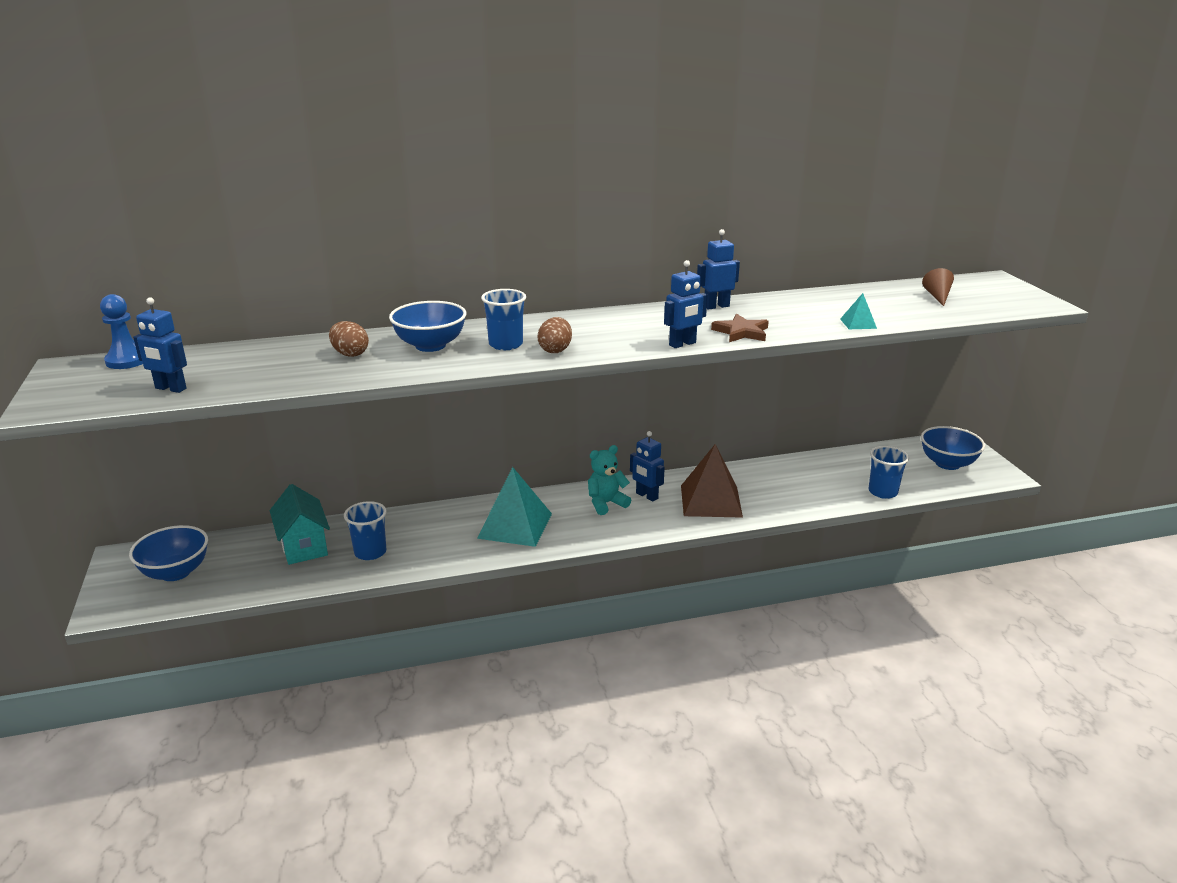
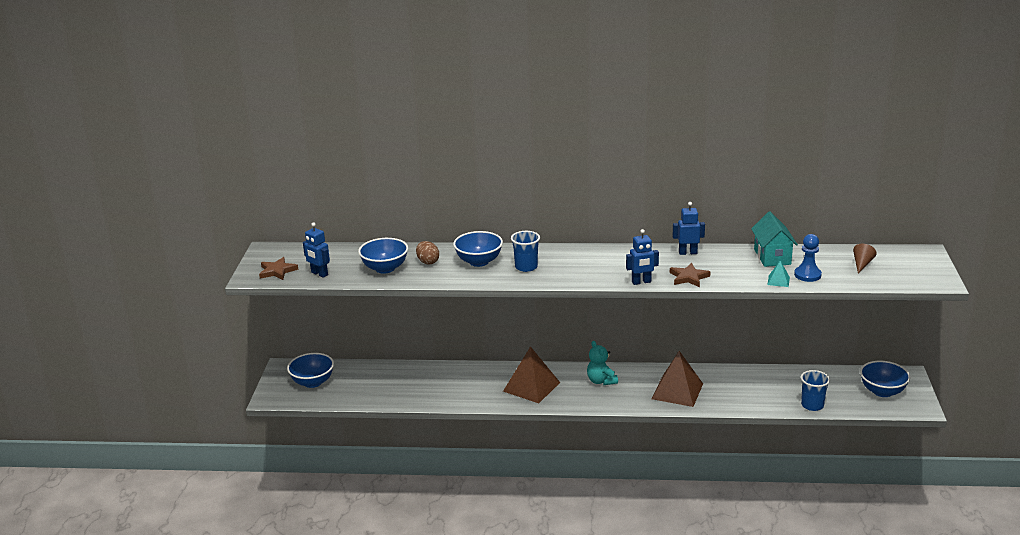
camera: 20 degrees right, 0 degrees up
(92, 393) = (277, 271): none -> brown star
(127, 360) = (299, 250): blue pawn -> blue pawn (807, 275)
(283, 369) = (385, 268): none -> blue bowl
(303, 546) = (392, 378): turquoise house -> turquoise house (772, 257)
(370, 552) = (431, 389): blue cup -> none
(515, 526) = (531, 387): turquoise pyramid -> brown pyramid
(555, 350) = (555, 276): brown egg -> none
(606, 503) = (601, 381): turquoise teddy bear -> turquoise teddy bear turned 105 degrees counterclockwise
(646, 496) = (633, 380): blue robot -> none

